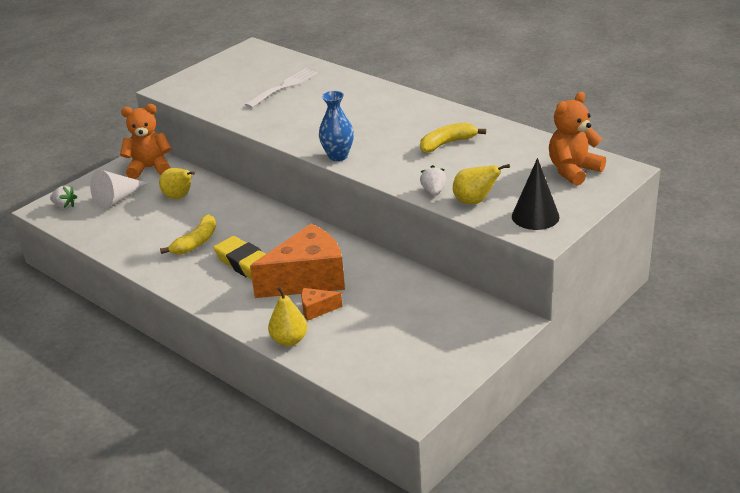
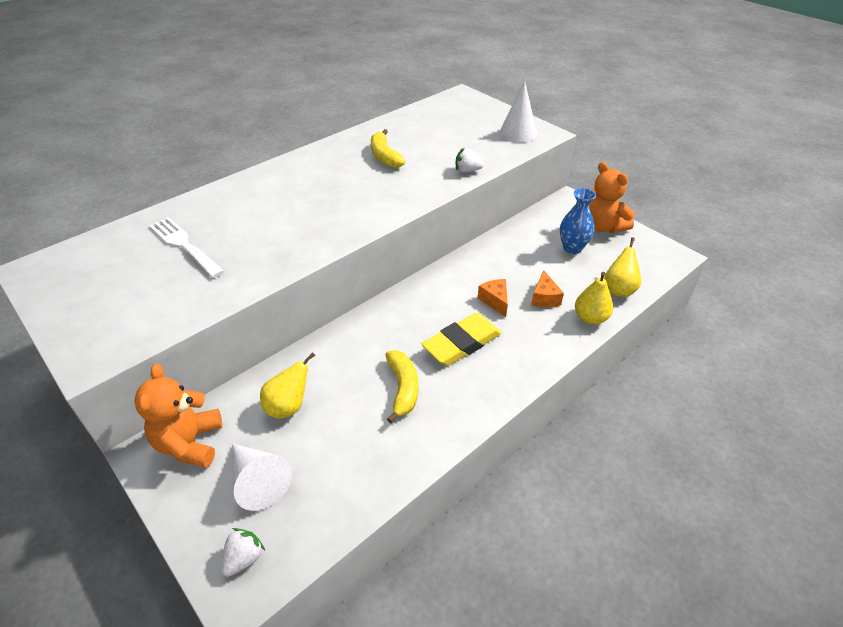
camera: 85 degrees left, 10 degrees up
(196, 242) = (403, 388): yellow banana -> yellow banana turned 45 degrees clockwise
(308, 279) = (495, 301): orange cheese -> orange cheese, size x0.43
(338, 156) = (379, 216): blue vase -> blue vase (572, 248)
(475, 201) = (489, 154): yellow pear -> yellow pear (619, 289)
(535, 216) = (518, 133): black cone -> white cone
(573, 171) = (455, 111): orange teddy bear -> orange teddy bear (602, 226)

